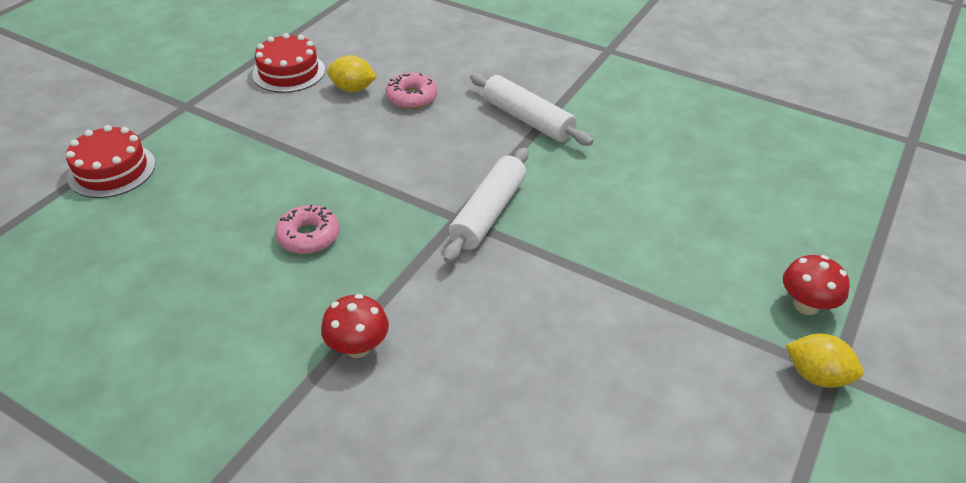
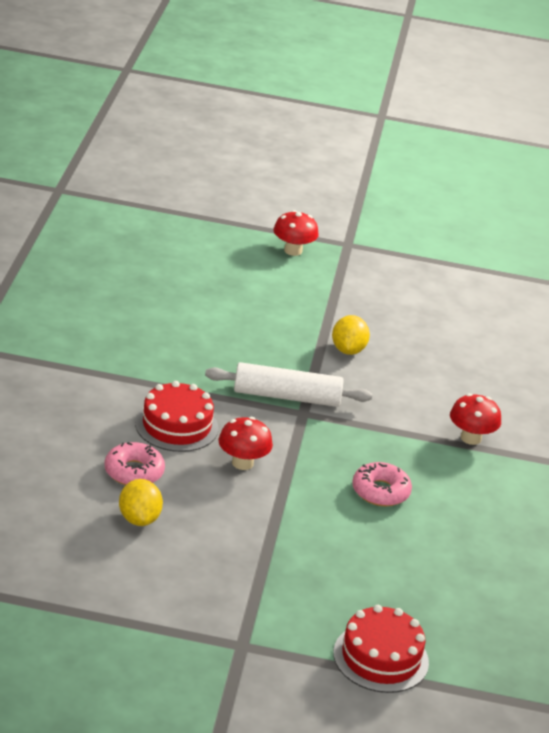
camera: 115 degrees left, 10 degrees down
(289, 72) = (130, 580): red cake -> red cake (176, 426)
(396, 157) = (242, 463): none -> red mushroom
(528, 119) = (133, 389): white rolling pin -> none
(816, 375) = (355, 251): yellow lemon -> yellow lemon (348, 350)

